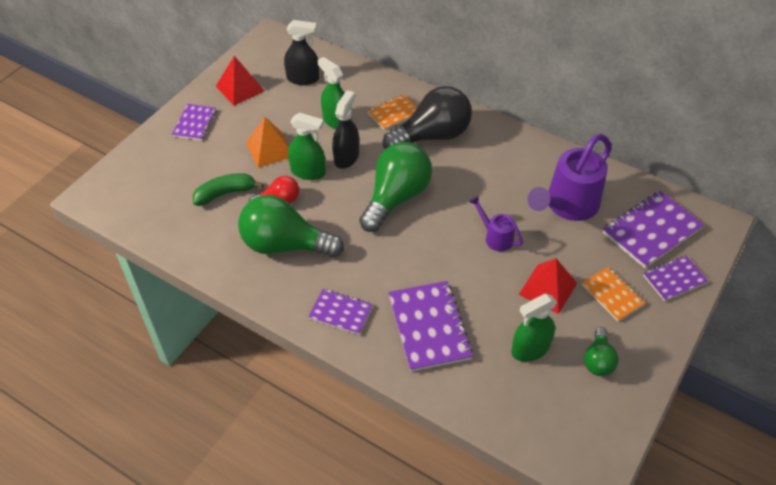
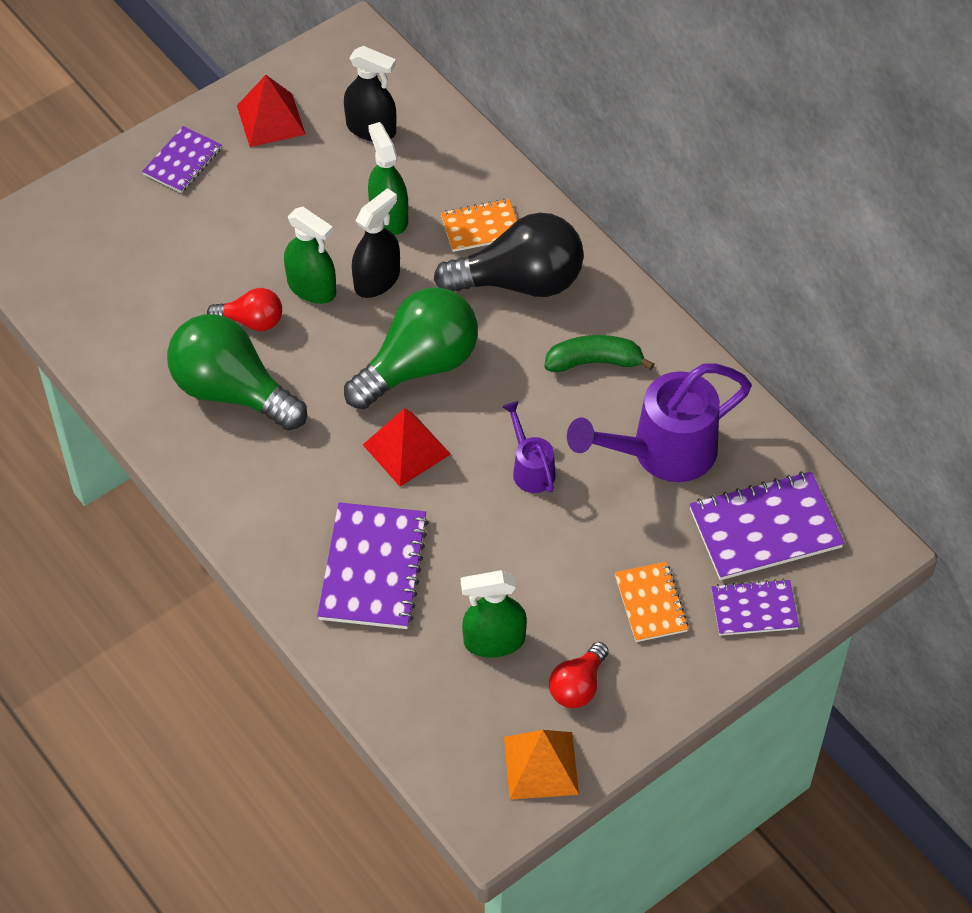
camera: 20 degrees right, 5 degrees up
(225, 193) = (182, 288): green banana -> green banana (594, 362)
(269, 149) = (272, 235): orange pyramid -> orange pyramid (541, 765)
(340, 312) = (265, 511): purple notebook -> none
(547, 288) = (564, 566): red pyramid -> red pyramid (406, 449)
(598, 360) = (578, 686): green light bulb -> red light bulb

